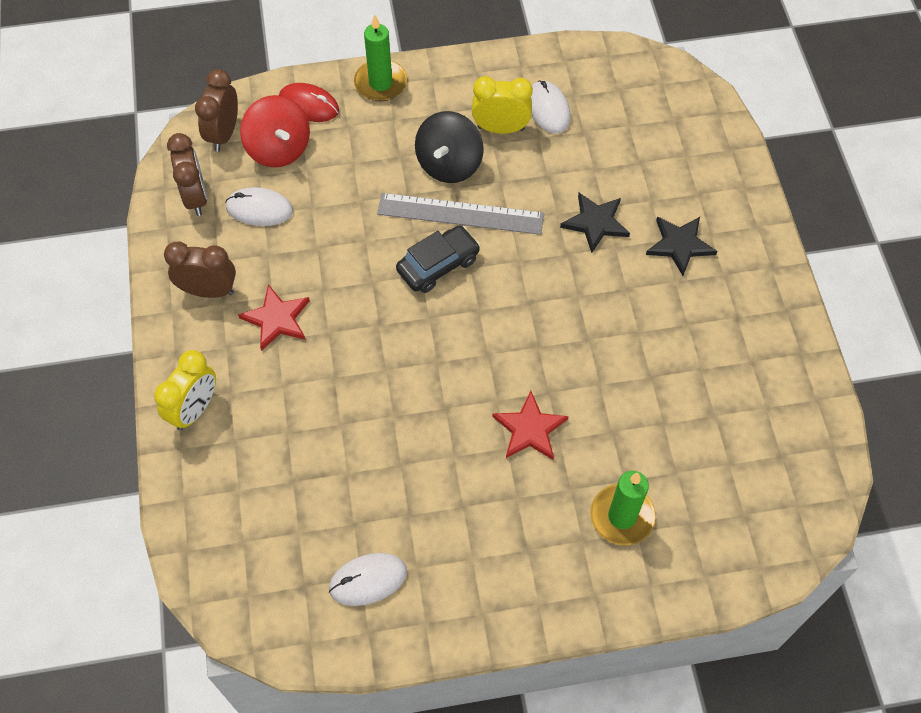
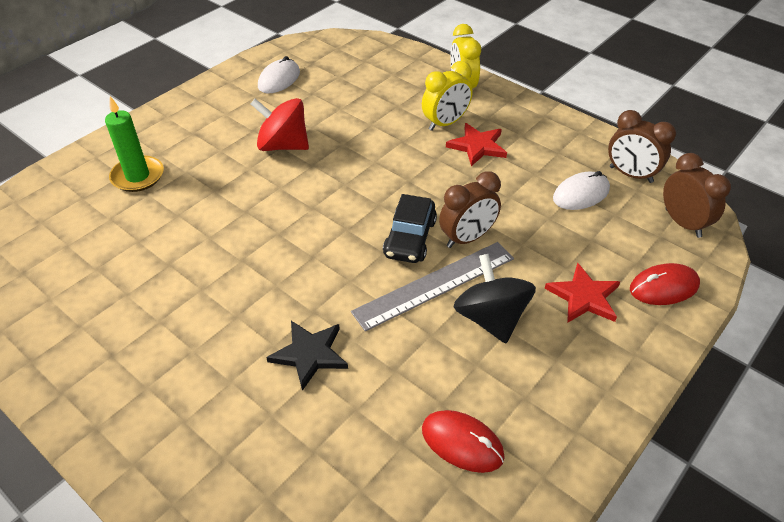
camera: 140 degrees right, 15 degrees down
(209, 291) = (539, 135): brown clock -> brown clock (467, 238)
(279, 149) = (631, 239): red spinning top -> red spinning top (283, 145)
(380, 83) = (640, 350): green candle -> none
(500, 128) = (485, 385): yellow clock -> yellow clock (445, 123)
(530, 429) = (241, 184): red star -> red star (584, 297)
(548, 109) = (462, 443): white mouse -> red mouse
(680, 245) = (210, 387): black star -> none

